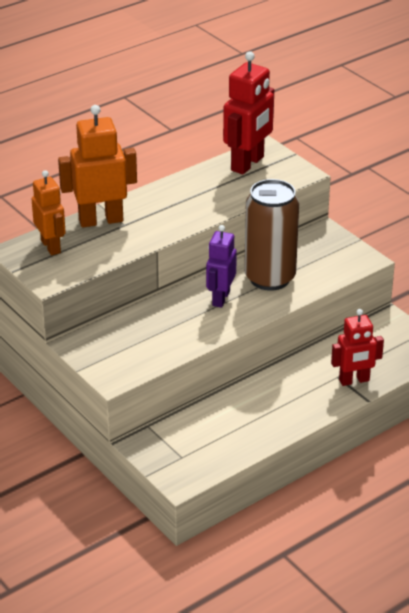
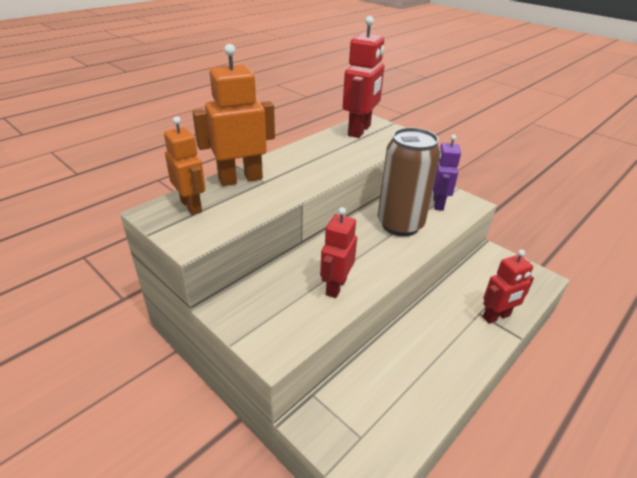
camera: 10 degrees left, 0 degrees up
(181, 333) = (335, 287): none -> red robot
(220, 298) = (363, 247): purple robot -> purple robot (437, 203)

